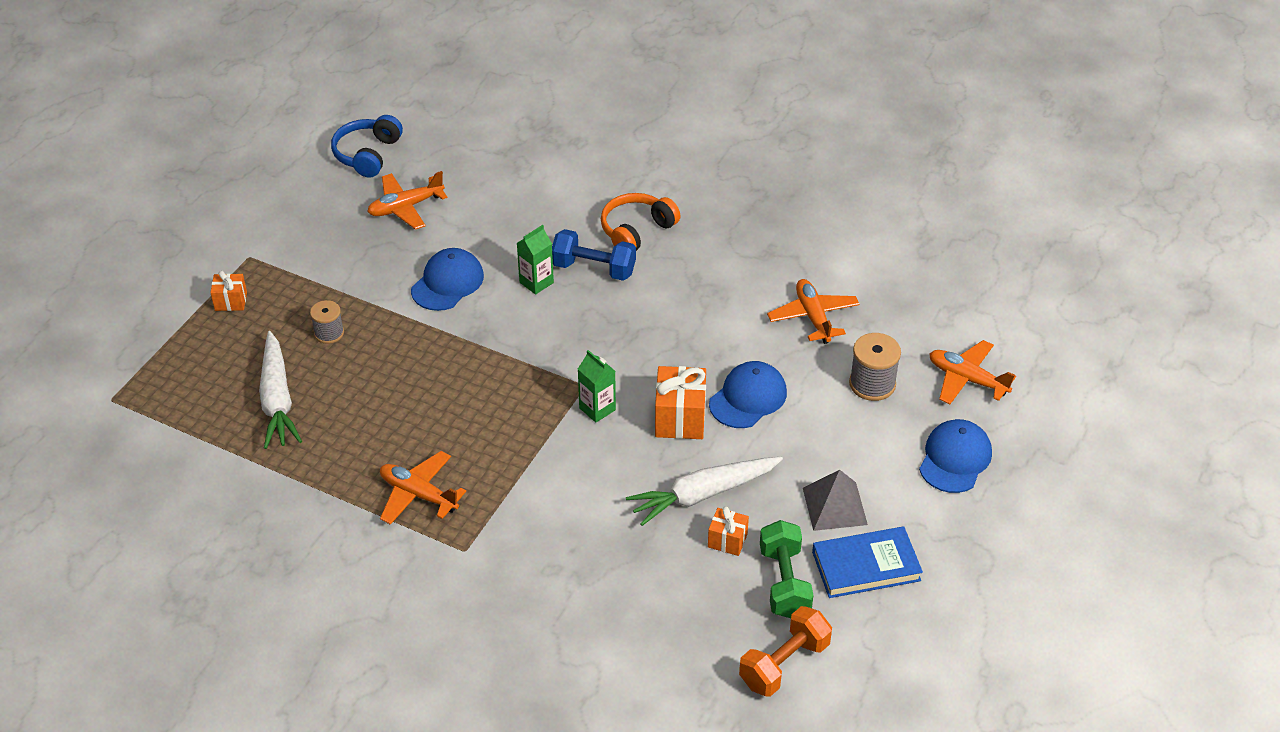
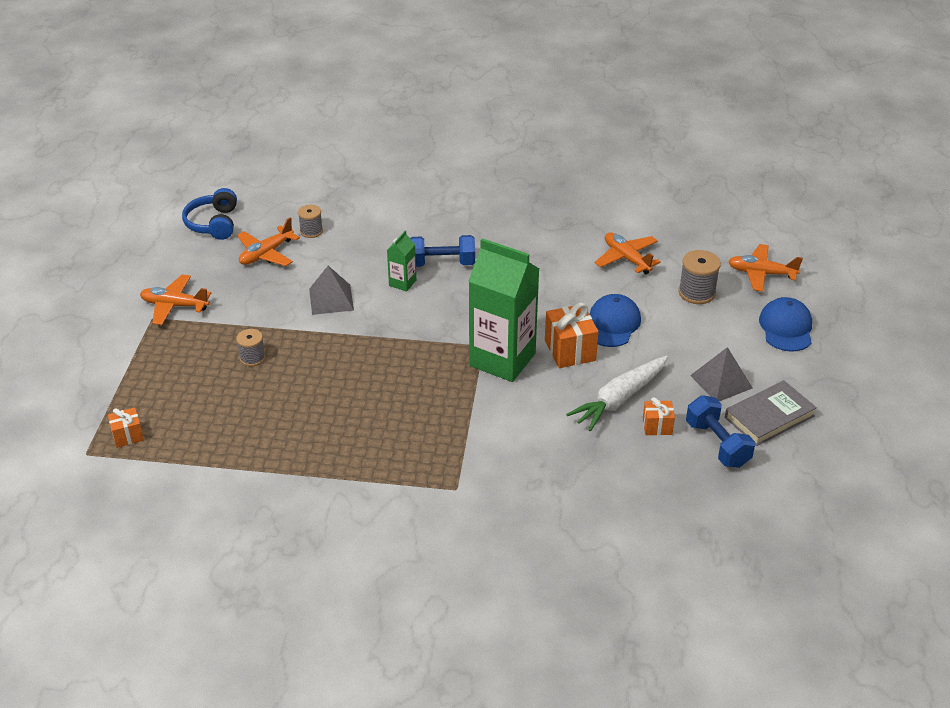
camera: 20 degrees left, 5 degrees down
(231, 301) = (154, 354): orange gift -> orange gift (128, 436)
(277, 400) = (235, 417): white carrot -> none
(418, 494) = (394, 457): orange plane -> orange plane (174, 305)
(447, 283) = (331, 299): blue cap -> grey pyramid
(469, 190) = (311, 231): none -> grey spool
(597, 409) = (502, 359): green carton -> green carton, size x2.25
(636, 230) = (459, 230): orange headphones -> none
(784, 582) = (717, 444): green dumbbell -> blue dumbbell
(784, 664) = (752, 501): orange dumbbell -> none
(866, 566) = (769, 416): blue book -> grey book

